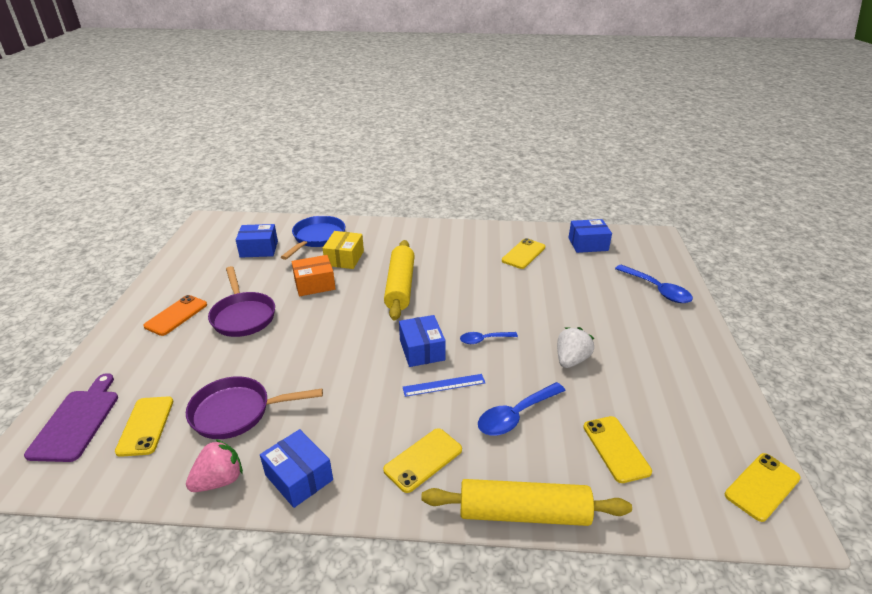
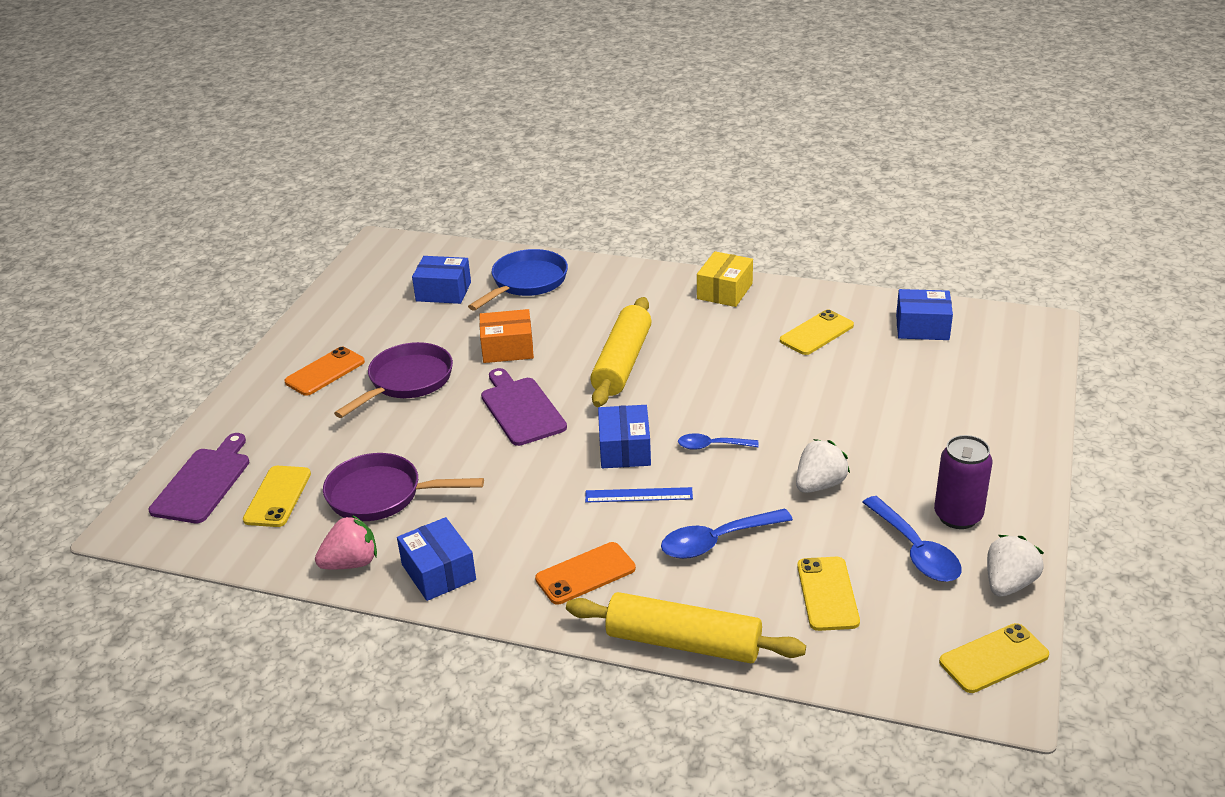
camera: 15 degrees right, 0 degrees up
(243, 316) = (407, 381): purple pan -> purple pan turned 135 degrees counterclockwise
(335, 328) = (521, 409): none -> purple cutting board
(344, 258) = (557, 316): yellow box -> yellow box (724, 291)
(423, 460) = (585, 574): yellow phone -> orange phone
(657, 290) = (993, 405): blue spoon -> blue spoon (916, 550)
(676, 371) = (958, 516): none -> purple can
(737, 420) = (1008, 584): none -> white strawberry

